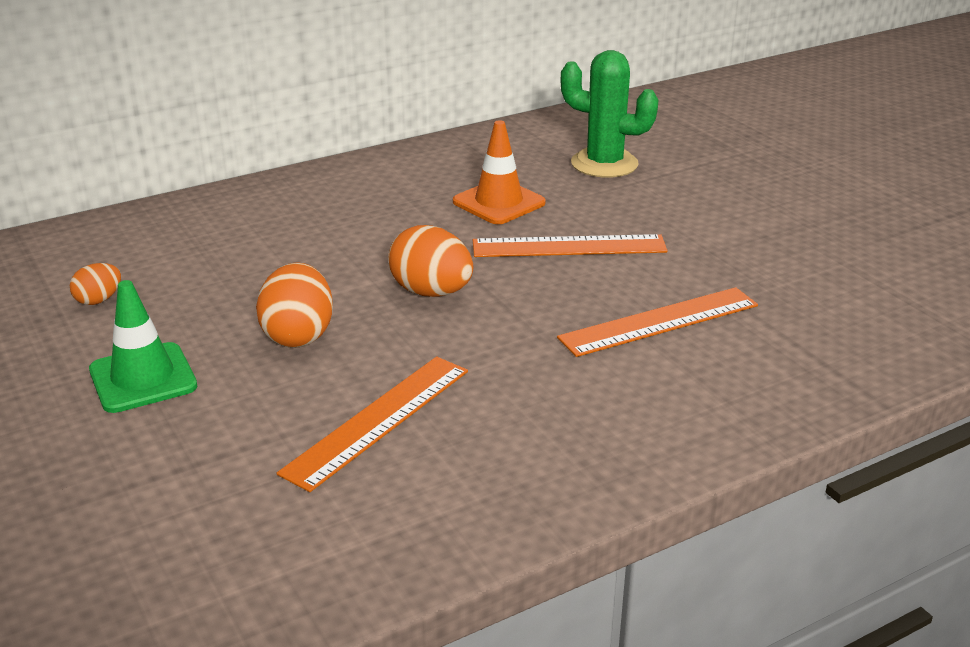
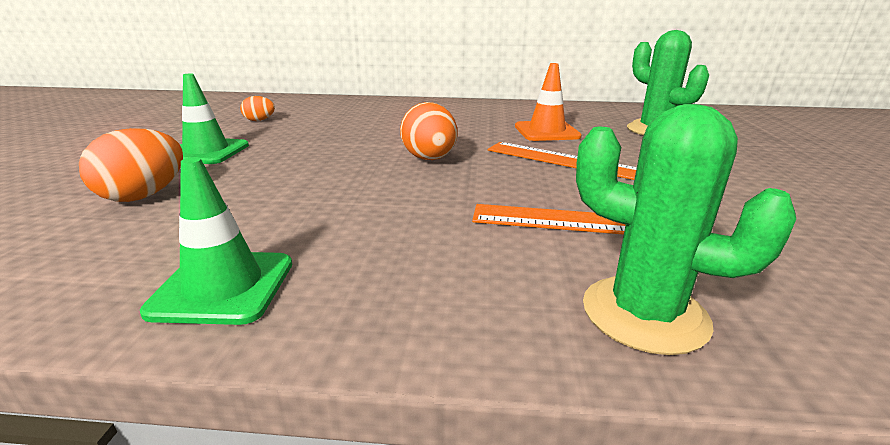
camera: 35 degrees right, 5 degrees down
(298, 335) = (315, 157): orange egg -> orange egg (144, 196)
(378, 420) = (269, 211): orange ruler -> none
(472, 498) = (223, 287): none -> green traffic cone
(769, 386) = (644, 314): none -> green cactus

